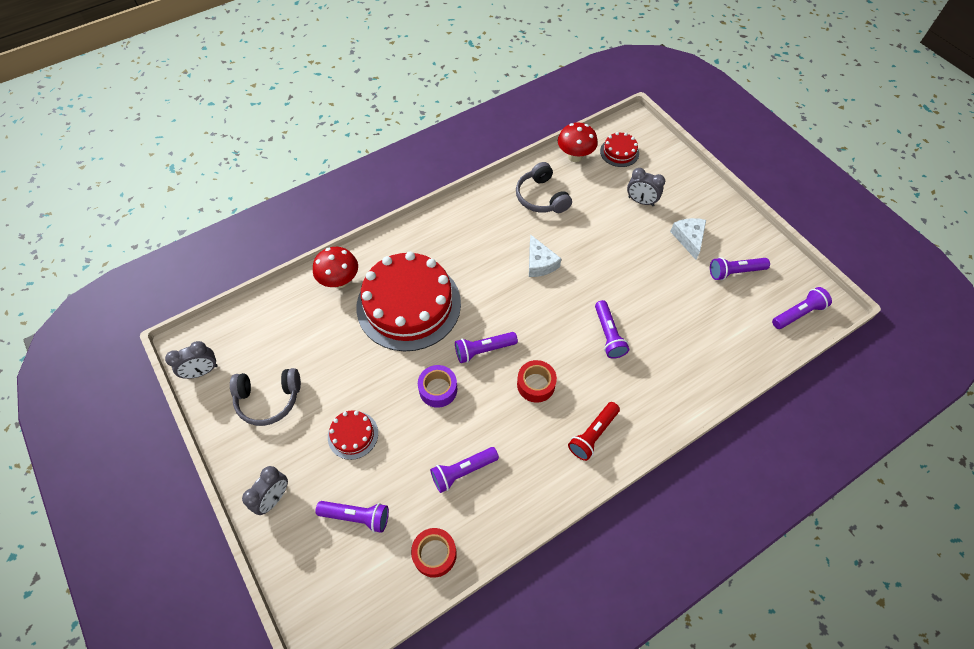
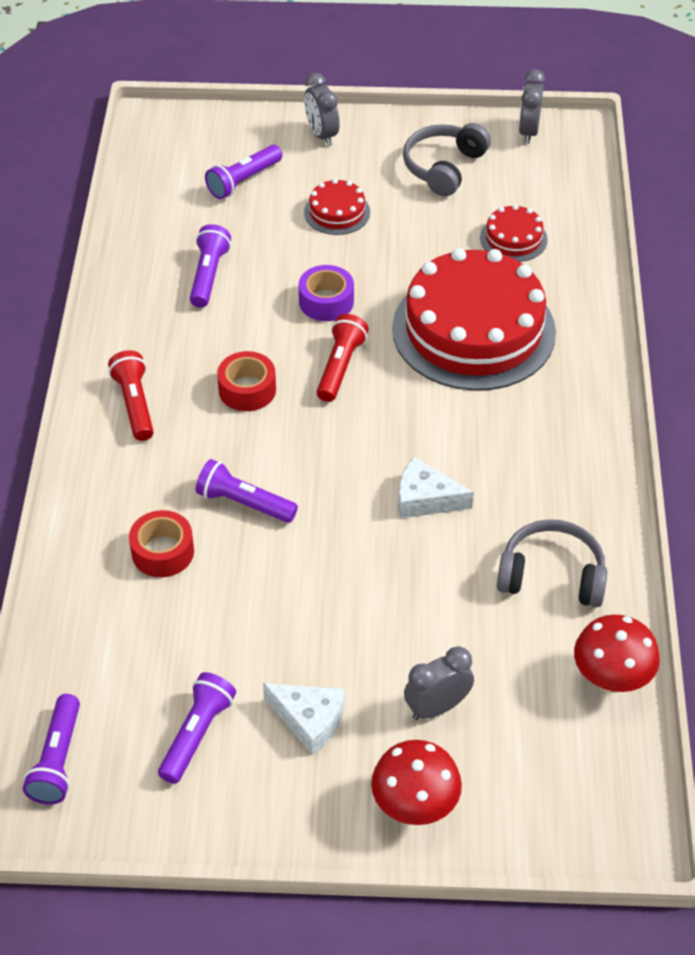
camera: 125 degrees right, 10 degrees down
(340, 281) = (569, 283): red mushroom -> red mushroom (414, 806)
(434, 554) = (148, 217): red tape -> red tape (163, 552)
(484, 350) = (340, 367): purple flashlight -> red flashlight
(619, 152) = (573, 755): red cake -> red cake (513, 238)

